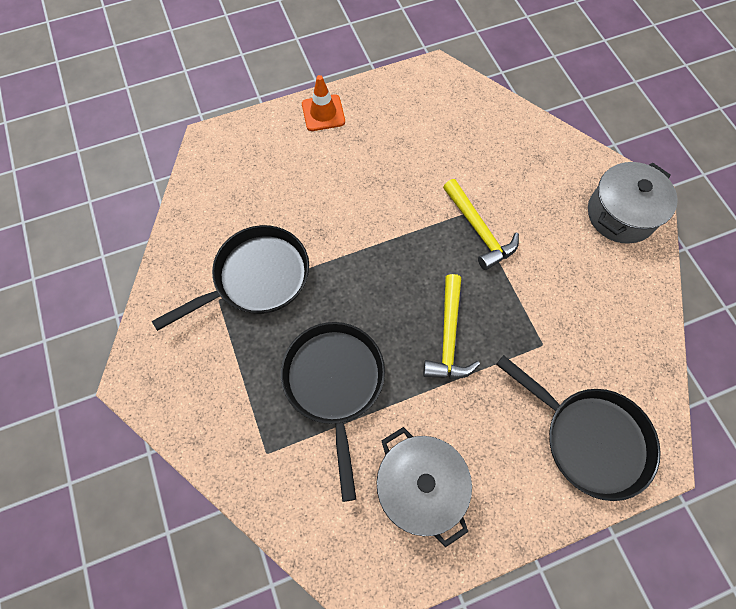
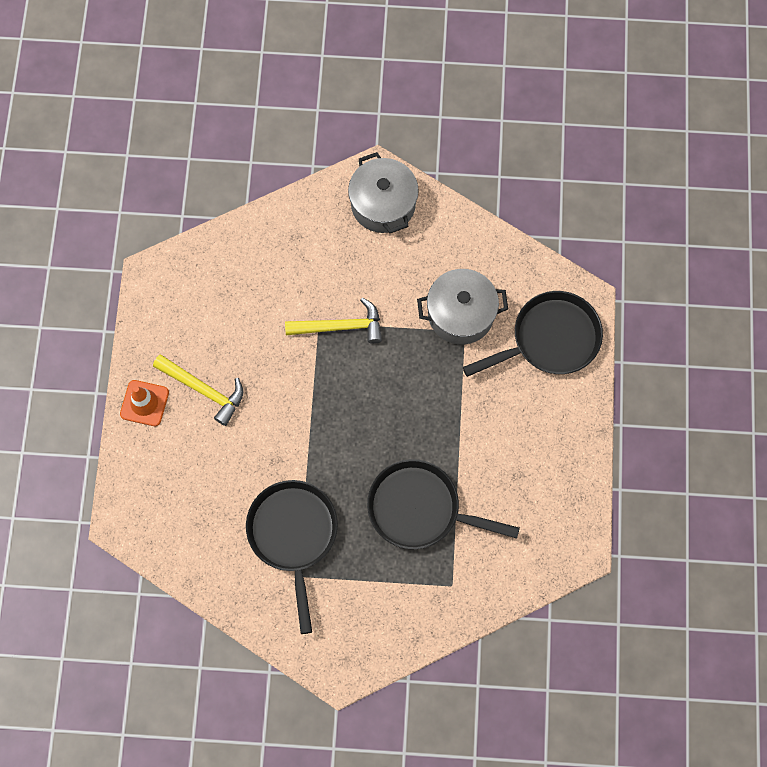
camera: 65 degrees left, 5 degrees up
(420, 487) = (529, 480): grey pot -> grey pot (460, 314)
(449, 336) = (423, 400): yellow hammer -> yellow hammer (203, 390)

